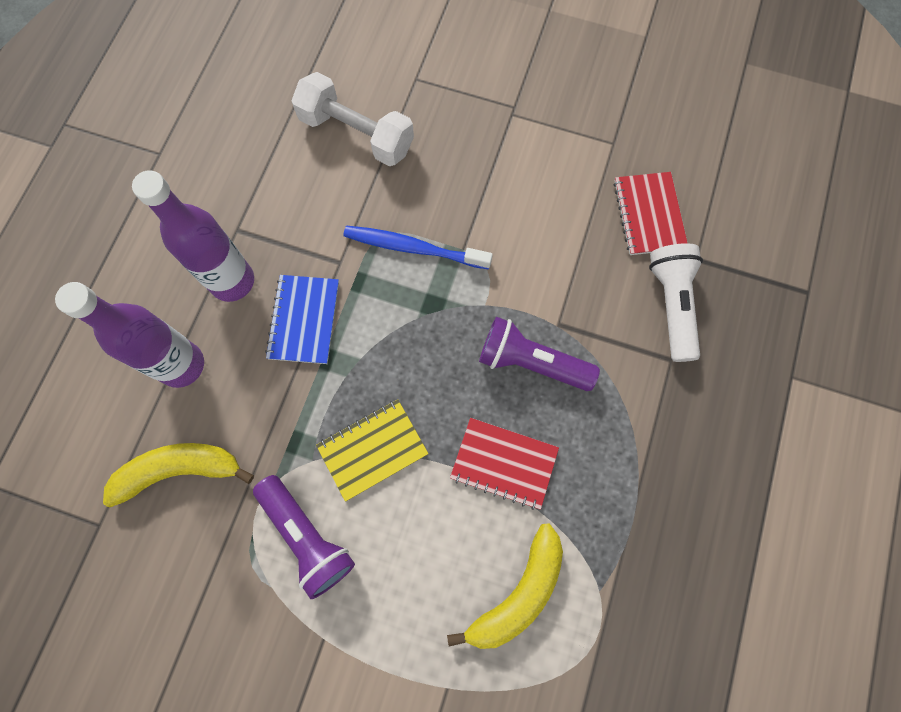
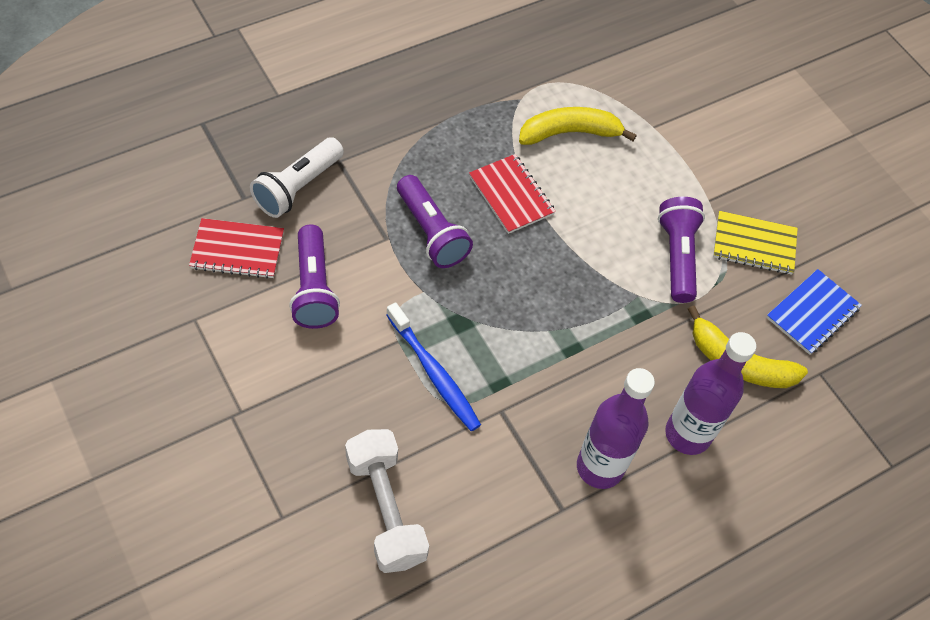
camera: 145 degrees left, 15 degrees down
(304, 320) = (566, 390): blue notebook -> blue notebook (812, 313)
(373, 450) = (591, 269): yellow notebook -> yellow notebook (754, 244)
(564, 235) = (314, 288): none -> purple flashlight
(649, 215) = (237, 250): red notebook -> red notebook turned 60 degrees clockwise

